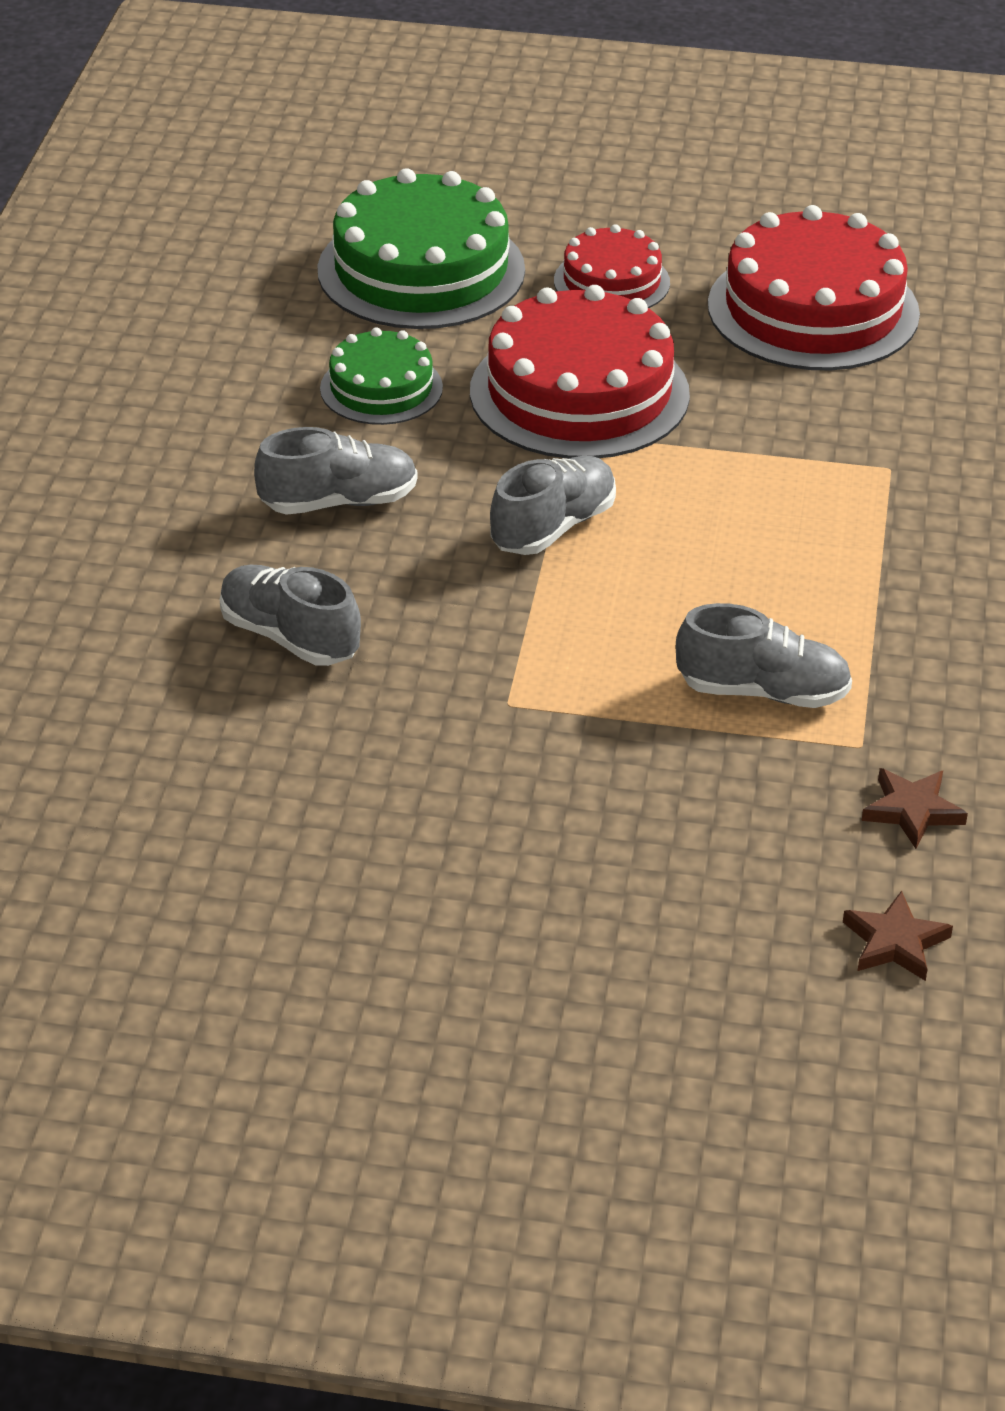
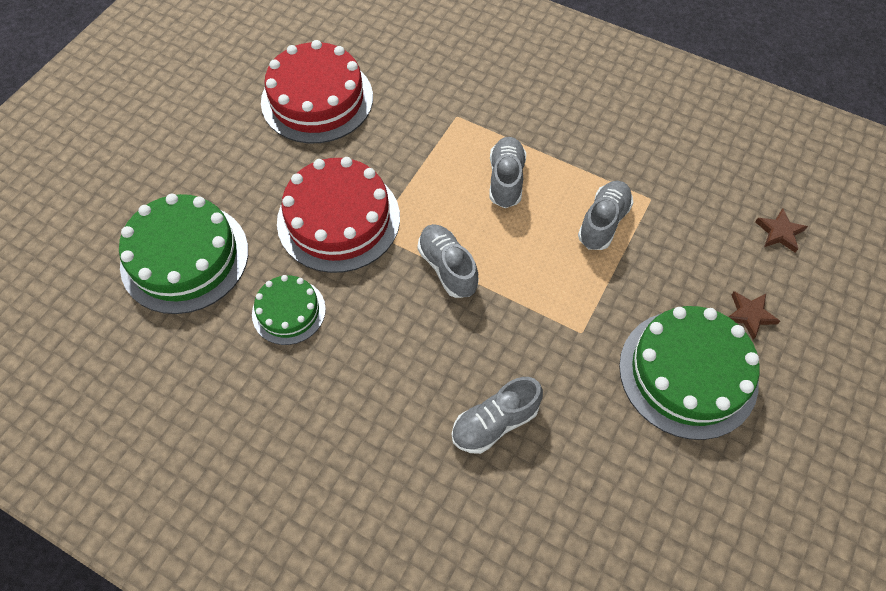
camera: 70 degrees left, 20 degrees up
(339, 502) = (384, 363): grey shoe -> grey shoe (506, 180)
(492, 849) = (688, 373): none -> green cake
(611, 282) = (247, 173): red cake -> none
(912, 811) = (698, 196): brown star -> brown star (749, 315)

